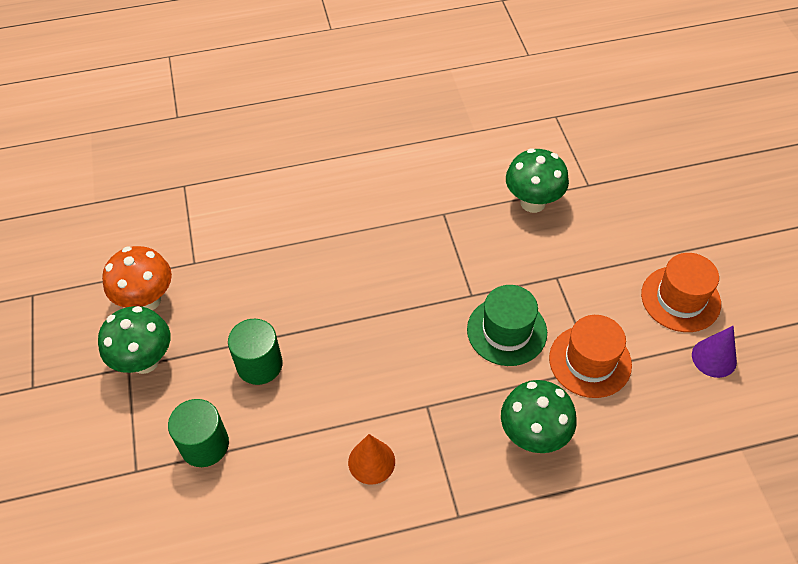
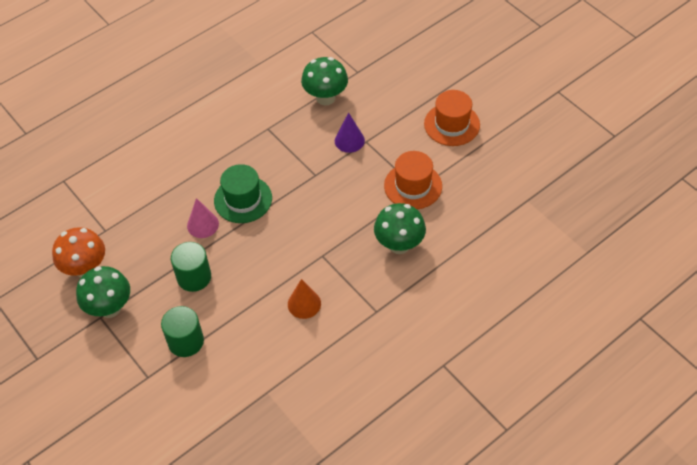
camera: 25 degrees left, 0 degrees up
(305, 302) = (203, 224): none -> pink cone
(506, 331) = (350, 188): green hat -> green hat (243, 199)
(714, 358) = (488, 153): purple cone -> purple cone (349, 140)

